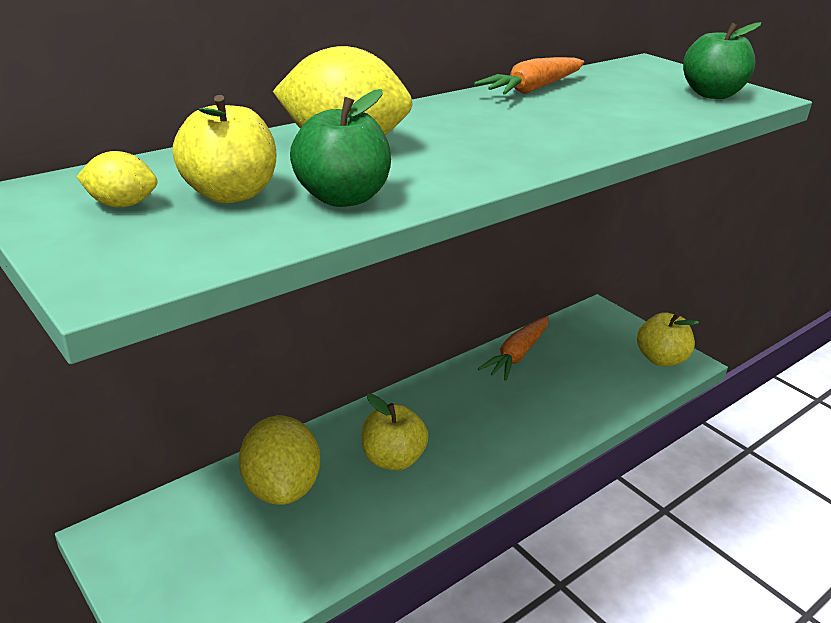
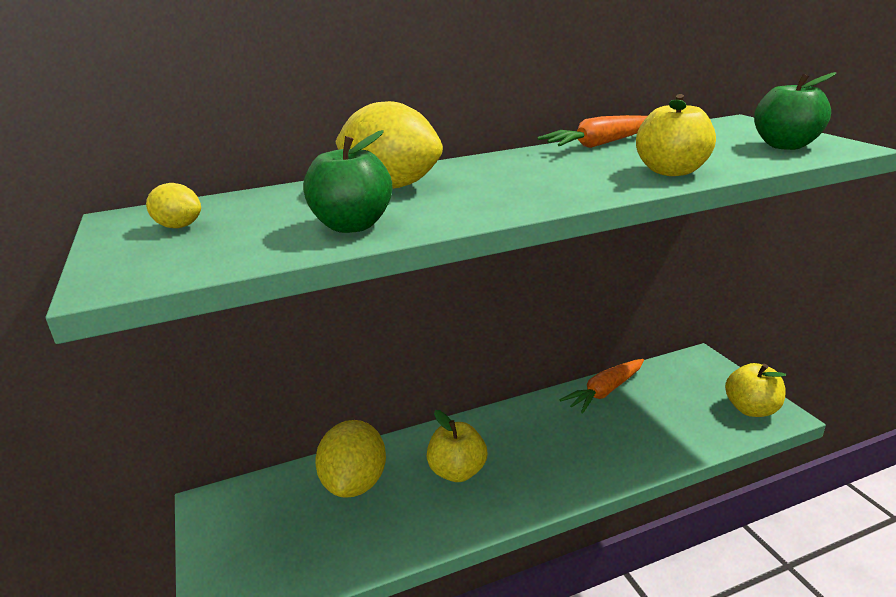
camera: 20 degrees right, 5 degrees down
(230, 194) = (265, 221): yellow apple -> yellow apple (671, 171)

